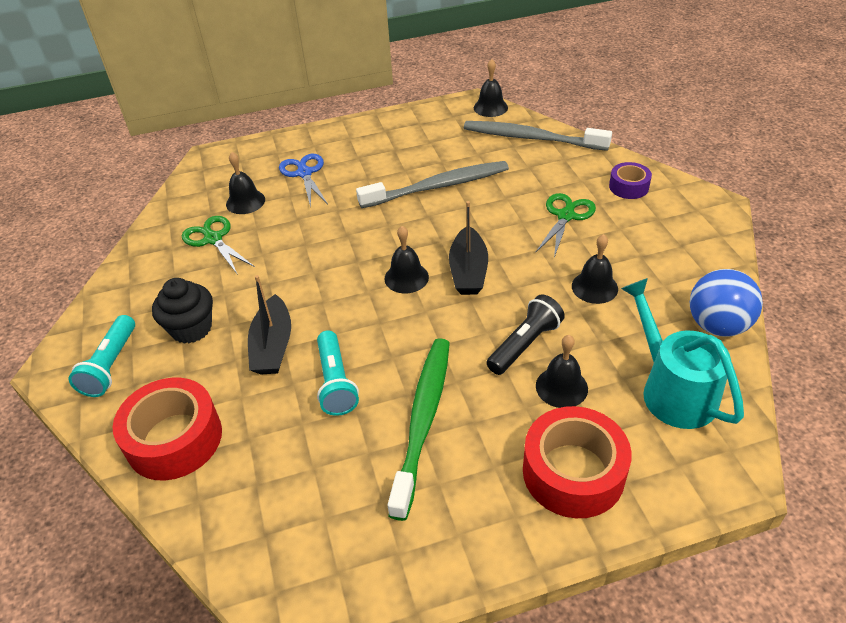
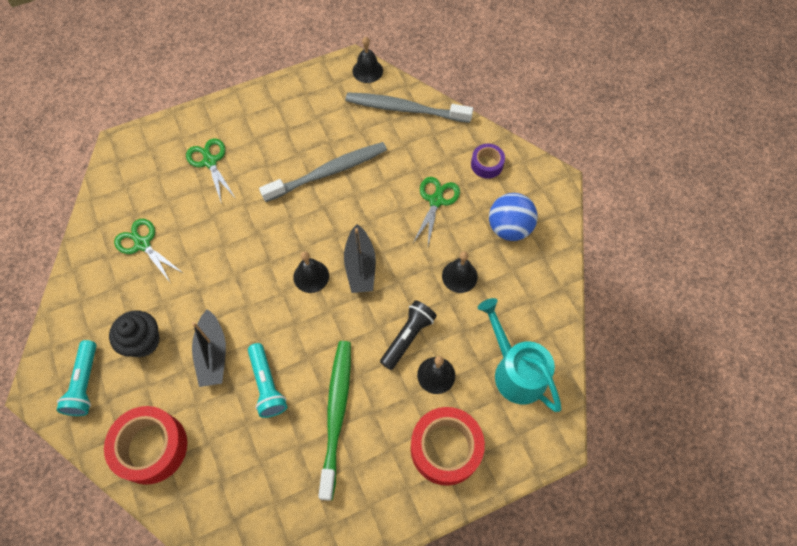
camera: 10 degrees left, 20 degrees up
(245, 202) = (163, 199): black bell -> none
(304, 173) = (210, 162): blue scissors -> green scissors
(717, 325) = (550, 308): blue ball -> blue ball (509, 228)

